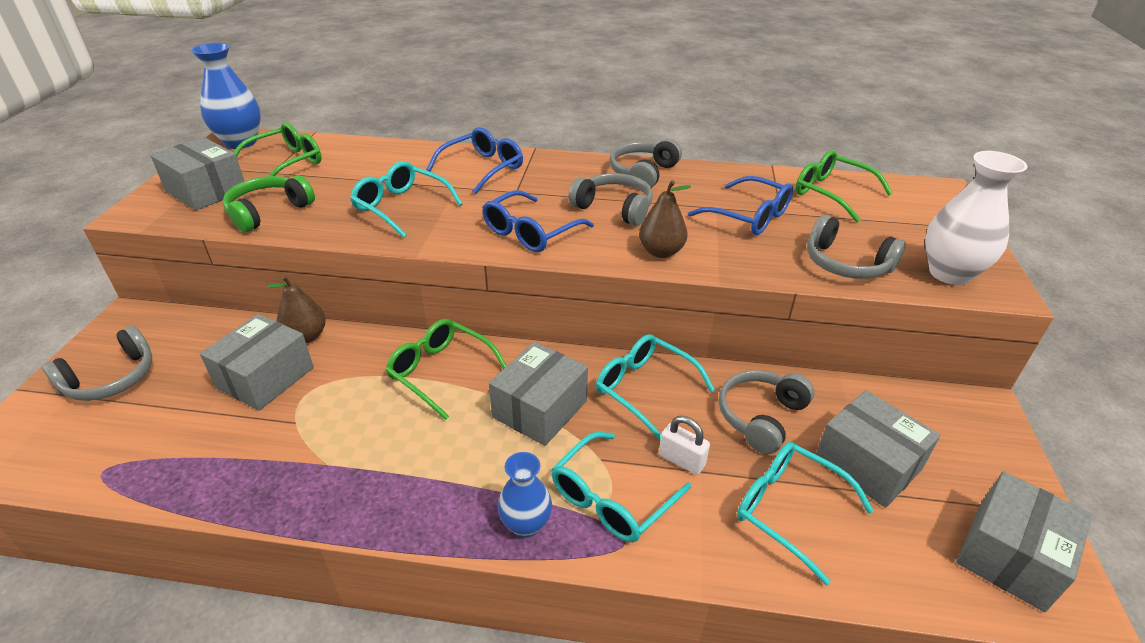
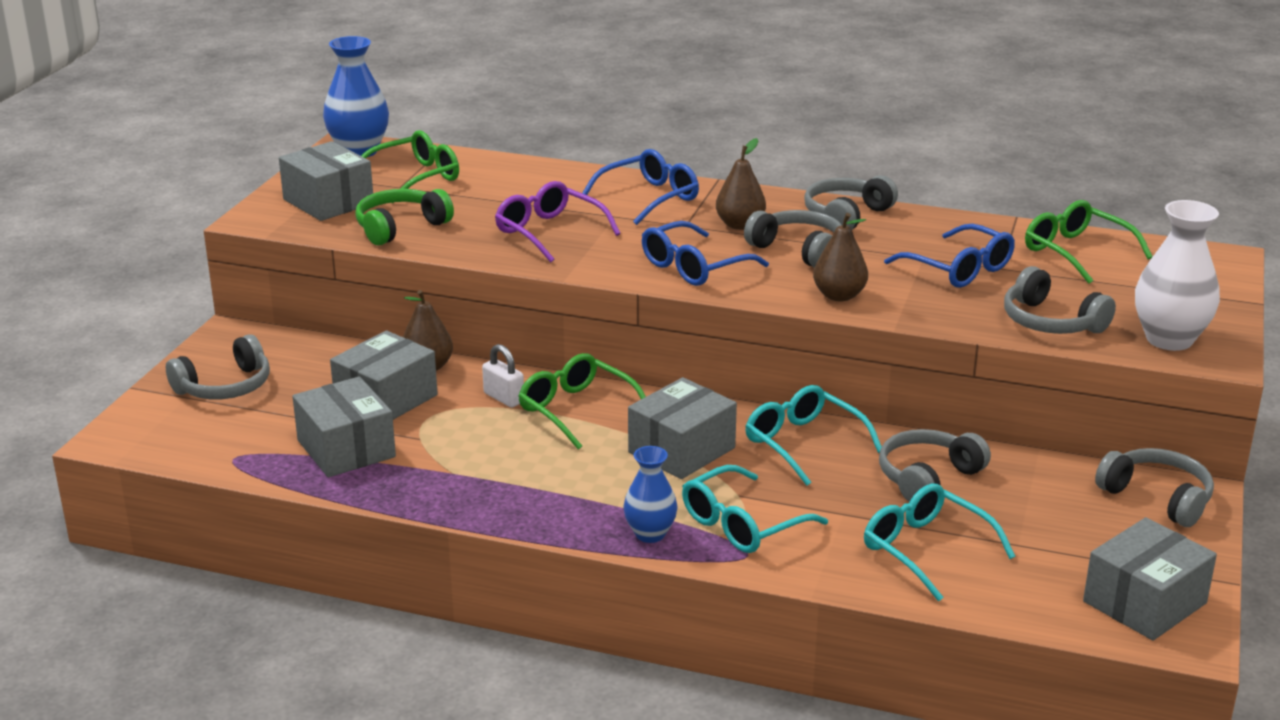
camera: 10 degrees right, 10 degrees down
(401, 207) = (549, 232): turquoise glasses -> purple glasses
(561, 188) = (740, 225): none -> brown pear
(681, 460) = (825, 503): white padlock -> white padlock (504, 398)
(867, 463) = (1030, 524): grey box -> grey box (346, 449)
(956, 417) = (1157, 498): none -> grey headphones

